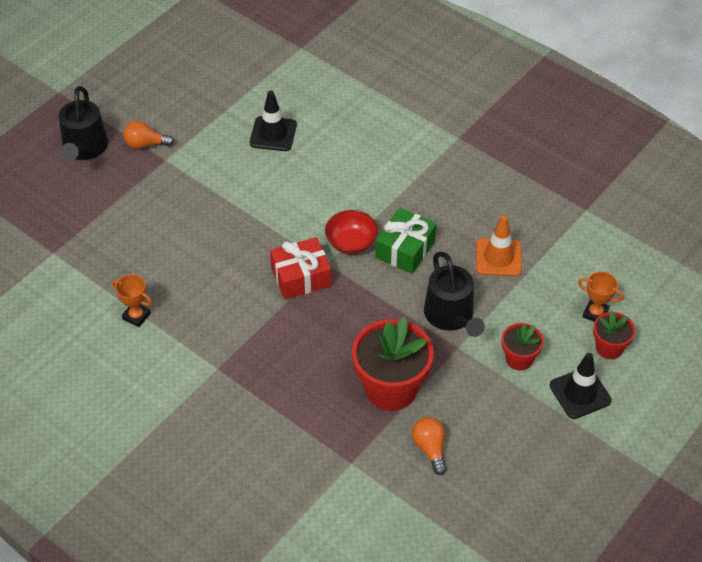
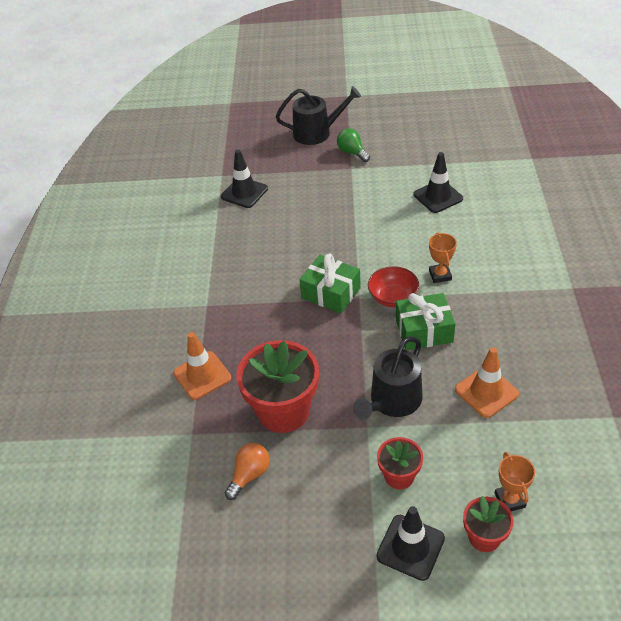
camera: 55 degrees right, 5 degrees down
(84, 148) = (316, 133): black watering can -> black watering can turned 150 degrees counterclockwise
(101, 252) = (244, 193): none -> black traffic cone
(136, 316) = (210, 240): orange trophy -> orange trophy (440, 275)
(145, 144) = (352, 152): orange light bulb -> green light bulb
(296, 419) = (202, 375): none -> orange traffic cone
(301, 277) = (331, 293): red gift -> green gift

